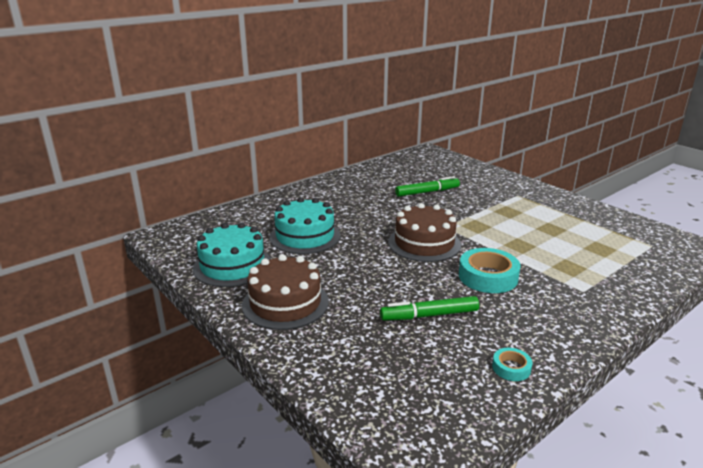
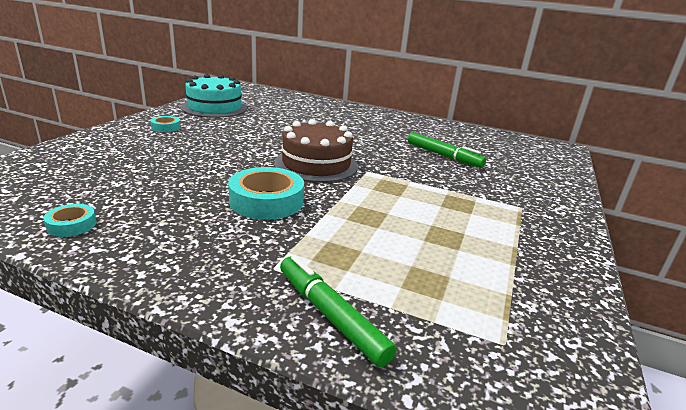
camera: 60 degrees right, 0 degrees up
(285, 303) = (166, 127): brown cake -> turquoise tape
(305, 236) = (282, 121): turquoise cake -> none
(429, 315) = (167, 178): green marker -> green marker (331, 315)

